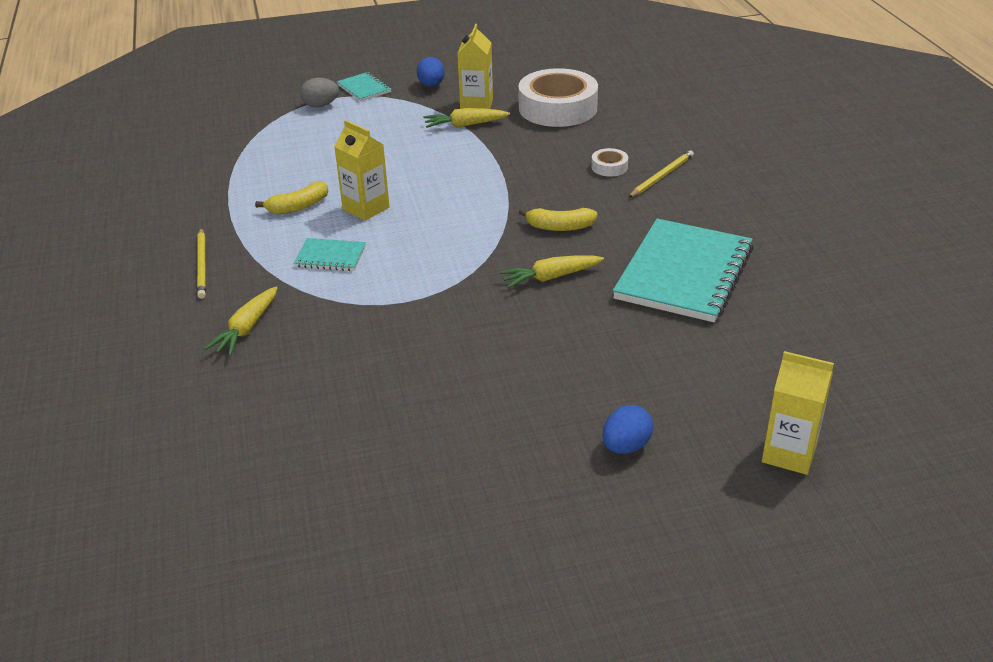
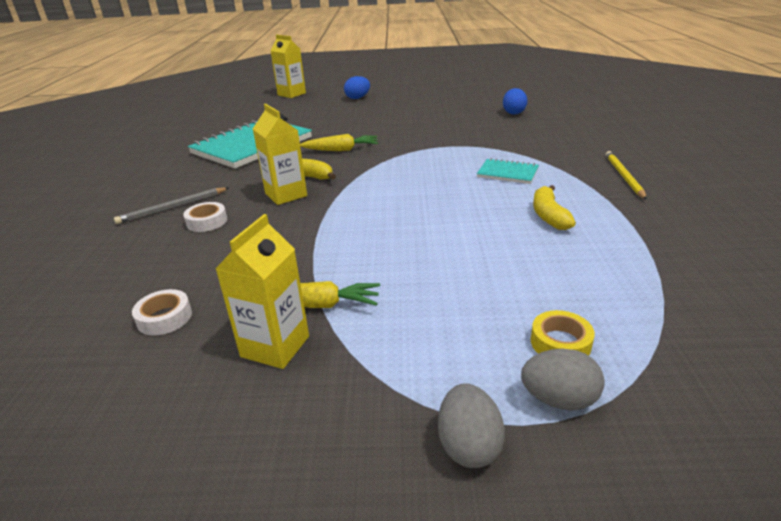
camera: 165 degrees left, 5 degrees down
(247, 329) = (562, 140): yellow carrot -> none
(298, 206) = (549, 216): yellow banana -> yellow banana turned 75 degrees counterclockwise
(314, 125) = (560, 343): none -> yellow tape
(364, 88) = (468, 445): turquoise notebook -> grey egg
(366, 208) = (475, 207): yellow carton -> yellow carton (286, 195)
(431, 85) = (323, 426): blue egg -> blue egg (513, 113)
(558, 108) = (164, 318): white tape -> white tape, size x0.42
(662, 176) = (172, 207): yellow pencil -> grey pencil

